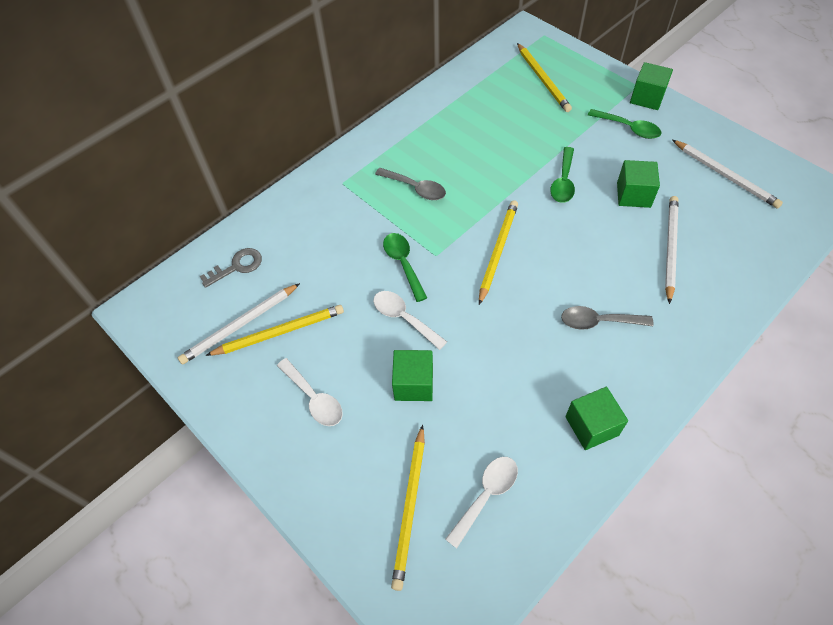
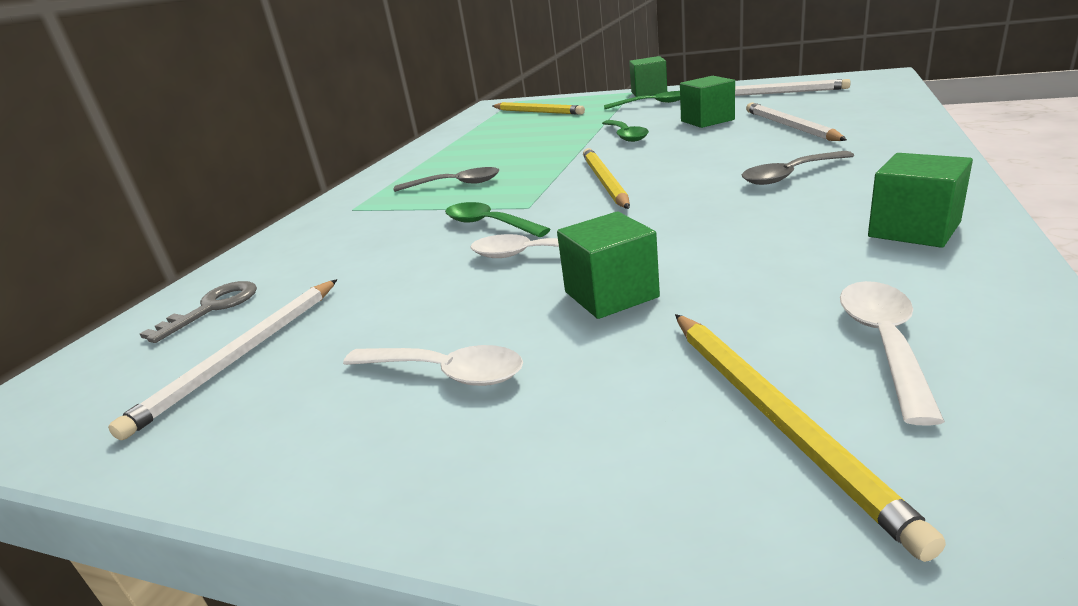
camera: 25 degrees left, 30 degrees down
(279, 332) = (327, 335): yellow pencil -> none

